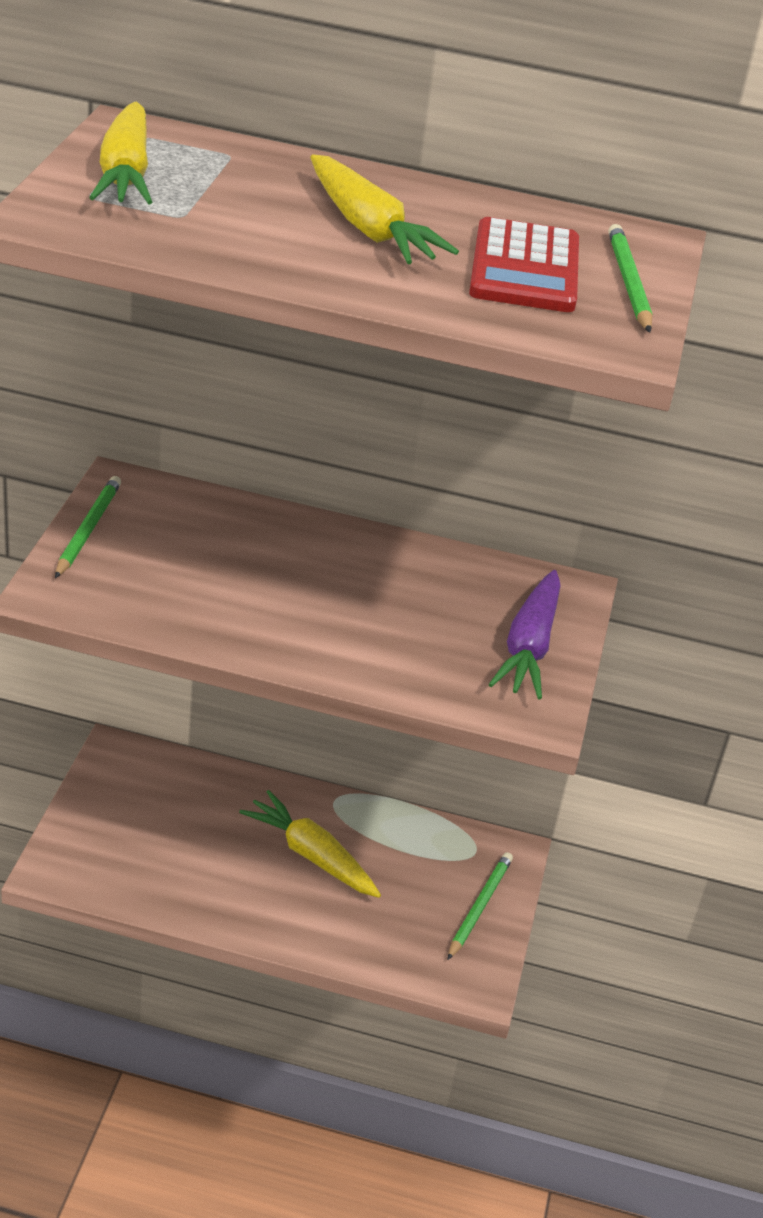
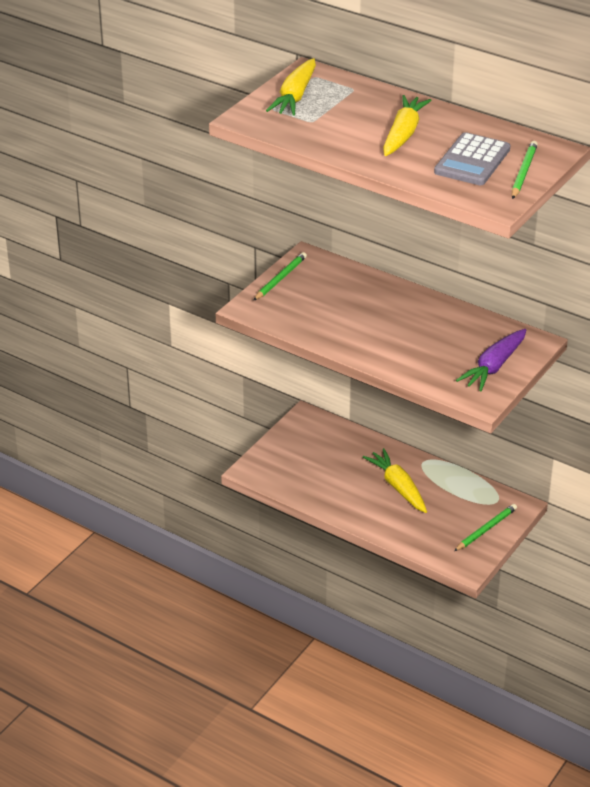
camera: 25 degrees right, 0 degrees up
(369, 229) = (403, 134): yellow carrot -> yellow carrot turned 150 degrees counterclockwise
(525, 268) = (472, 161): red calculator -> grey calculator

